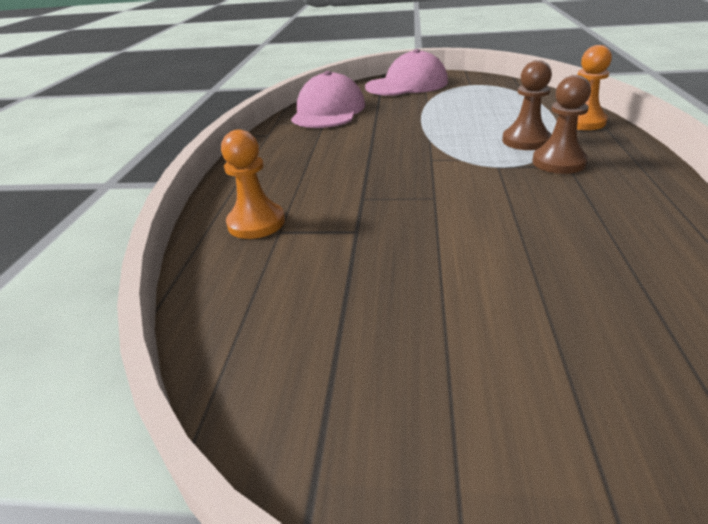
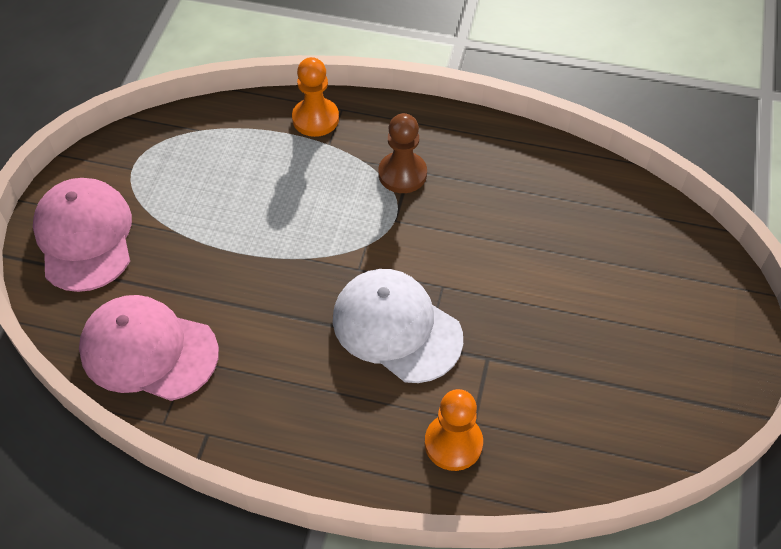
camera: 85 degrees left, 20 degrees up
(376, 182) = (396, 328): none -> white cap
(525, 141) = (344, 179): brown pawn -> none

